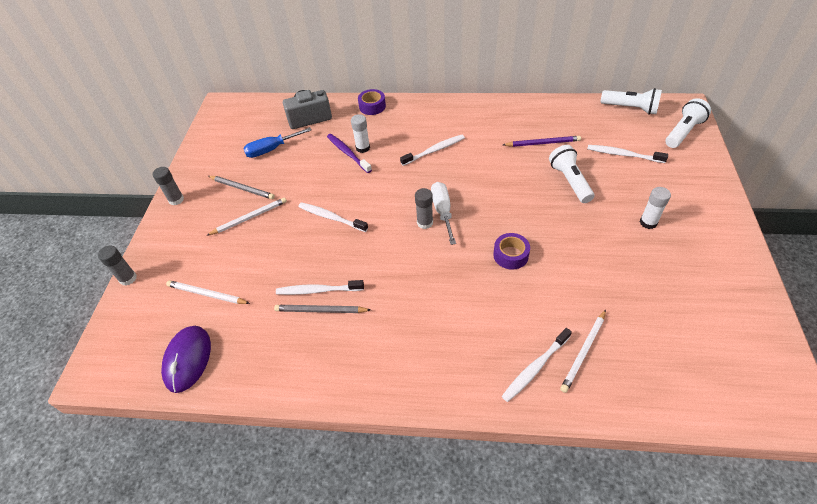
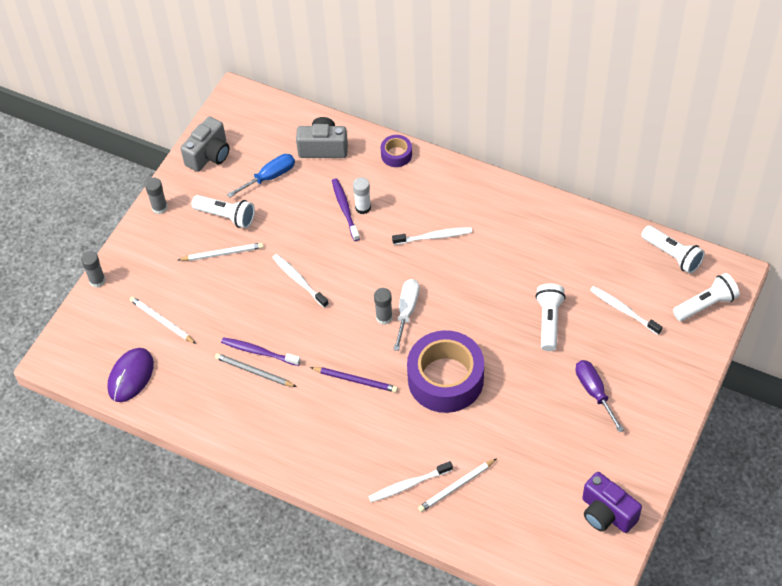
camera: 20 degrees right, 5 degrees up
(211, 149) = (209, 155): none -> grey camera
(242, 188) = (226, 216): grey pencil -> white flashlight
(271, 149) = (270, 177): blue screwdriver -> blue screwdriver turned 150 degrees clockwise
(318, 290) = (259, 352): white toothbrush -> purple toothbrush
(510, 255) = (445, 379): purple tape -> purple tape, size x2.21
(543, 143) = (550, 267): purple pencil -> purple pencil (356, 380)
(648, 222) = (594, 392): white glue stick -> purple screwdriver
(743, 324) = (606, 513): none -> purple camera

